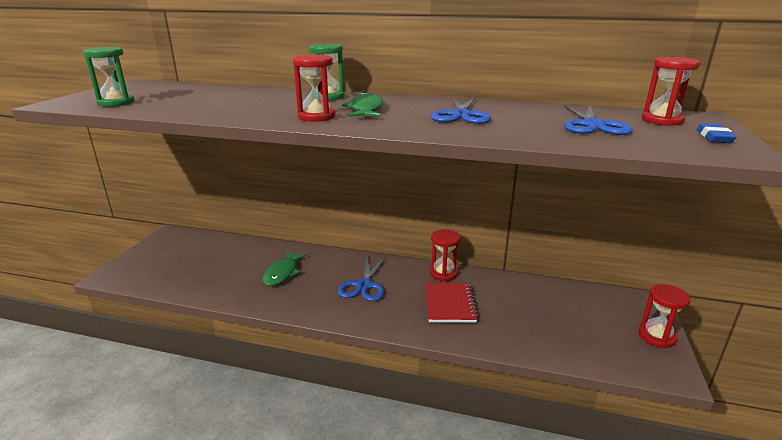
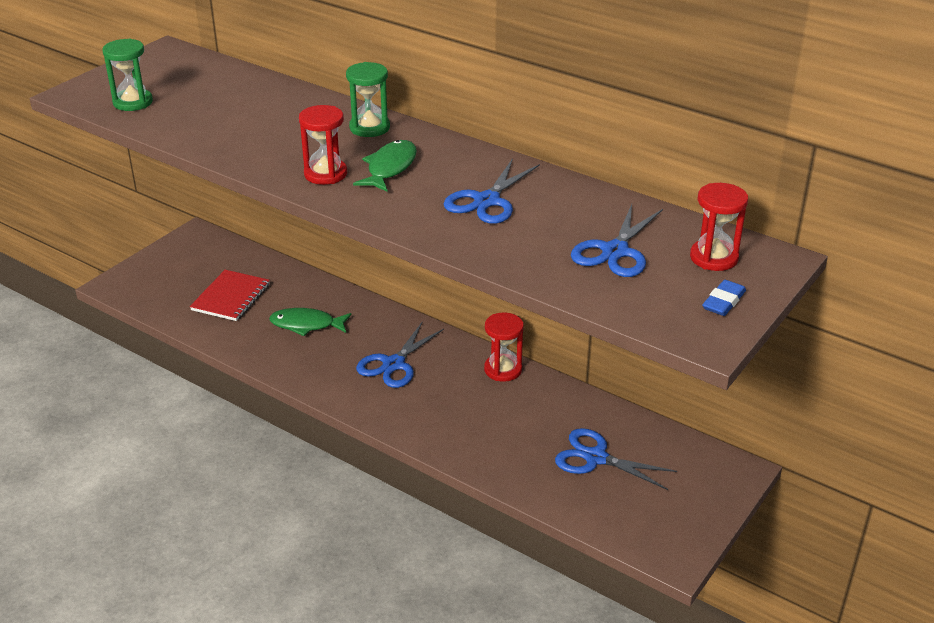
camera: 20 degrees right, 10 degrees up
(282, 273) = (306, 325): green fish -> green fish turned 60 degrees clockwise
(449, 304) = (481, 413): red notebook -> red notebook (231, 297)
(552, 315) = (595, 458): none -> blue scissors
(656, 336) = (701, 515): red hourglass -> none

